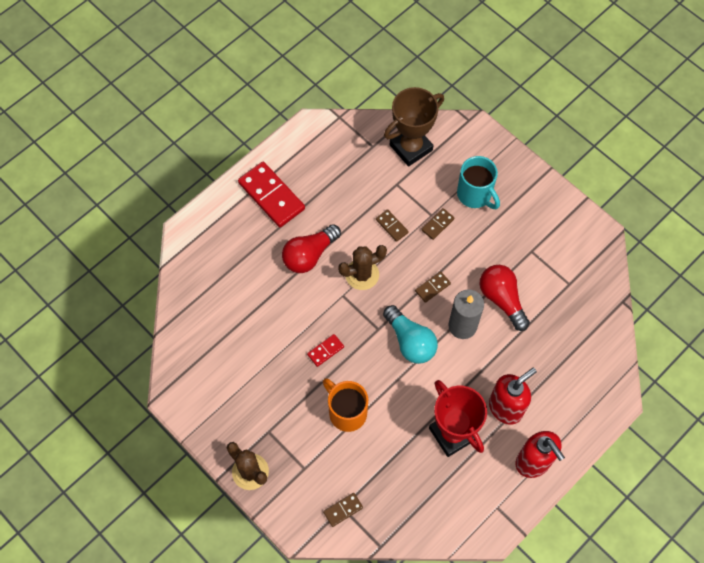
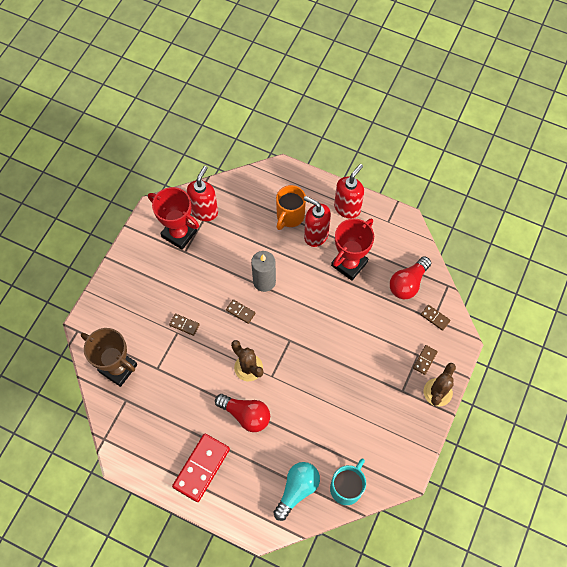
camera: 110 degrees left, 0 degrees up
(325, 351) = (322, 372): red domino -> none
(346, 412) = (364, 340): orange mug -> orange mug (289, 216)
(392, 226) = (197, 359): brown domino -> brown domino (424, 360)
(410, 341) = (290, 314): turquoise light bulb -> turquoise light bulb (297, 490)
(475, 195) = (148, 305): turquoise mug -> turquoise mug (346, 487)
(502, 299) = (232, 261): red light bulb -> red light bulb (408, 283)
(557, 252) = (179, 234): none -> red trophy
(580, 289) = (204, 211): none -> red soap dispenser

